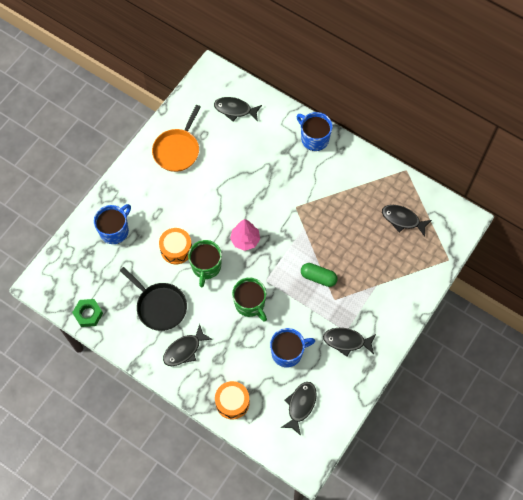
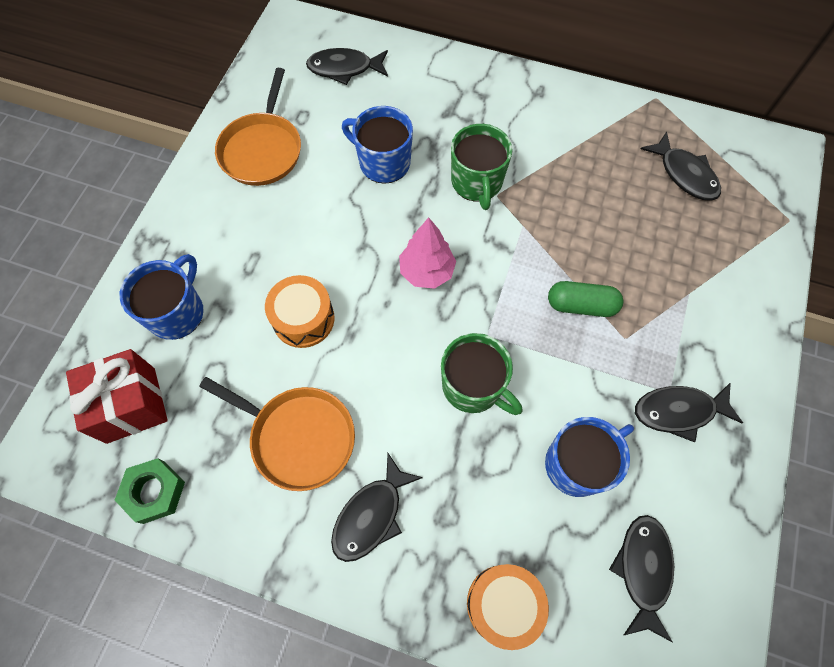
camera: 15 degrees left, 0 degrees up
(84, 271) = (131, 405): none -> red gift
(160, 306) = (298, 437): black pan -> orange pan
(206, 267) = (369, 337): green mug -> green mug (477, 182)
(314, 138) = (489, 83): blue mug -> blue mug (383, 162)
(402, 220) = (684, 174): black fish -> black fish turned 135 degrees counterclockwise

